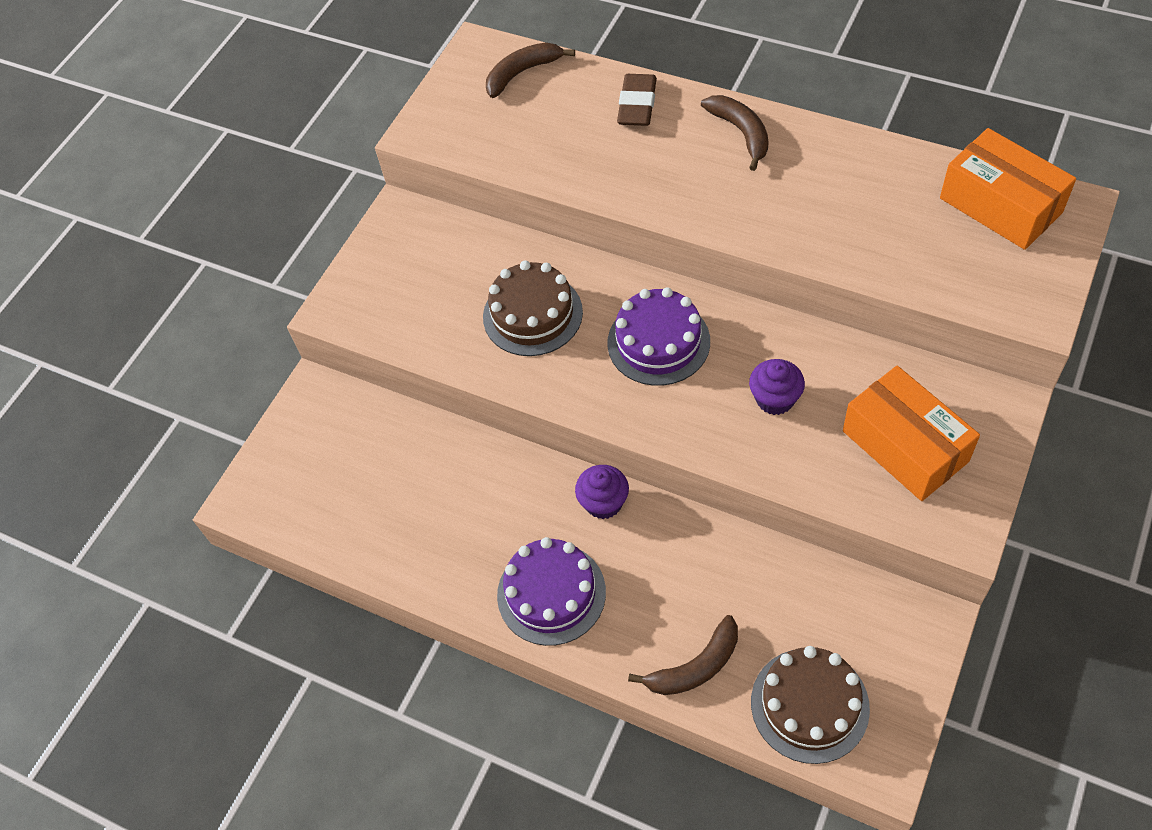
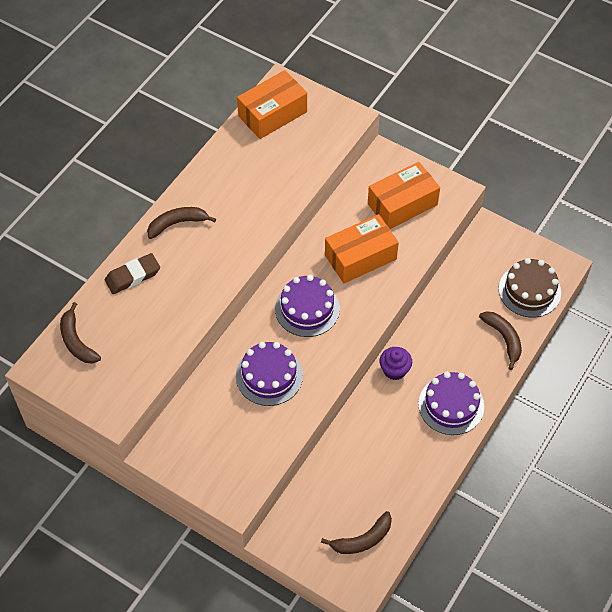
camera: 90 degrees left, 0 degrees up
(316, 496) = (362, 539): none -> brown banana
(532, 314) = (269, 376): brown cake -> purple cake
(637, 105) = (133, 276): brown eraser -> brown eraser turned 45 degrees counterclockwise
(775, 399) = (360, 257): purple cupcake -> orange box

